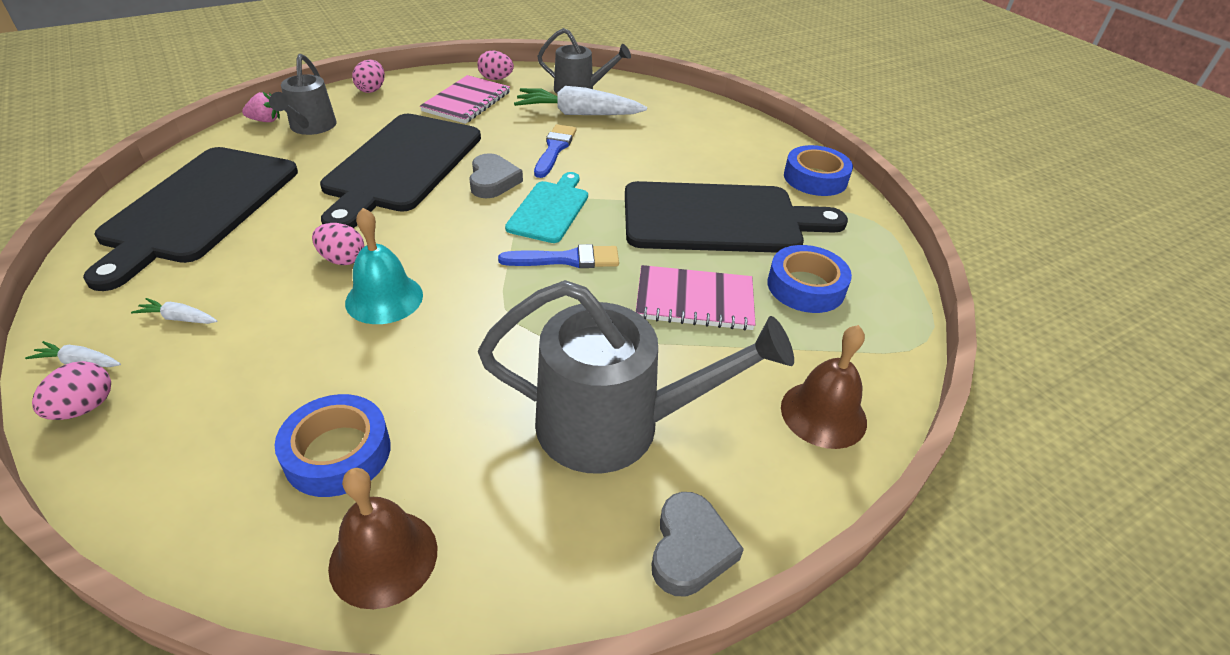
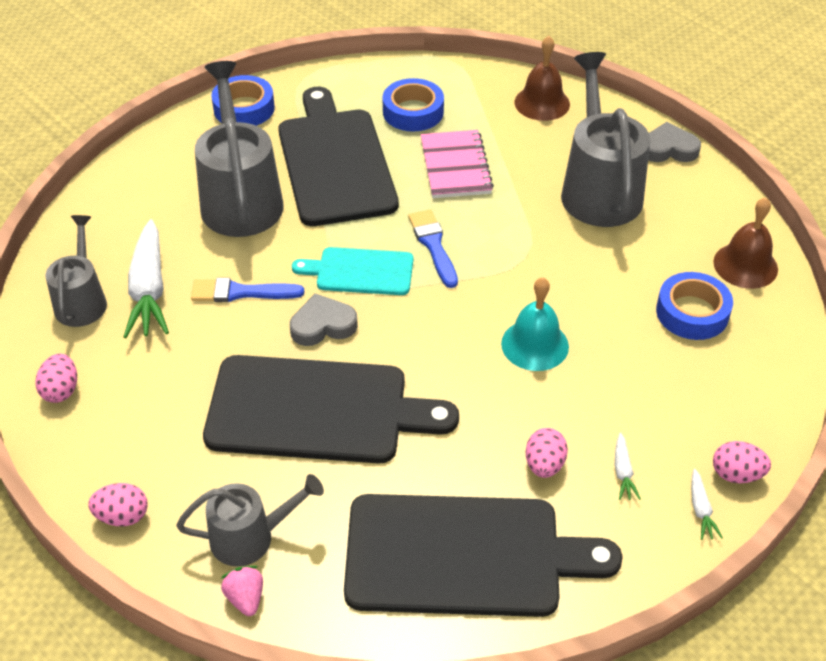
camera: 100 degrees left, 5 degrees up
(342, 259) = (496, 393): pink egg -> pink egg (544, 465)
(467, 102) = (139, 400): pink notebook -> none
(677, 162) = (240, 198): none -> grey watering can

